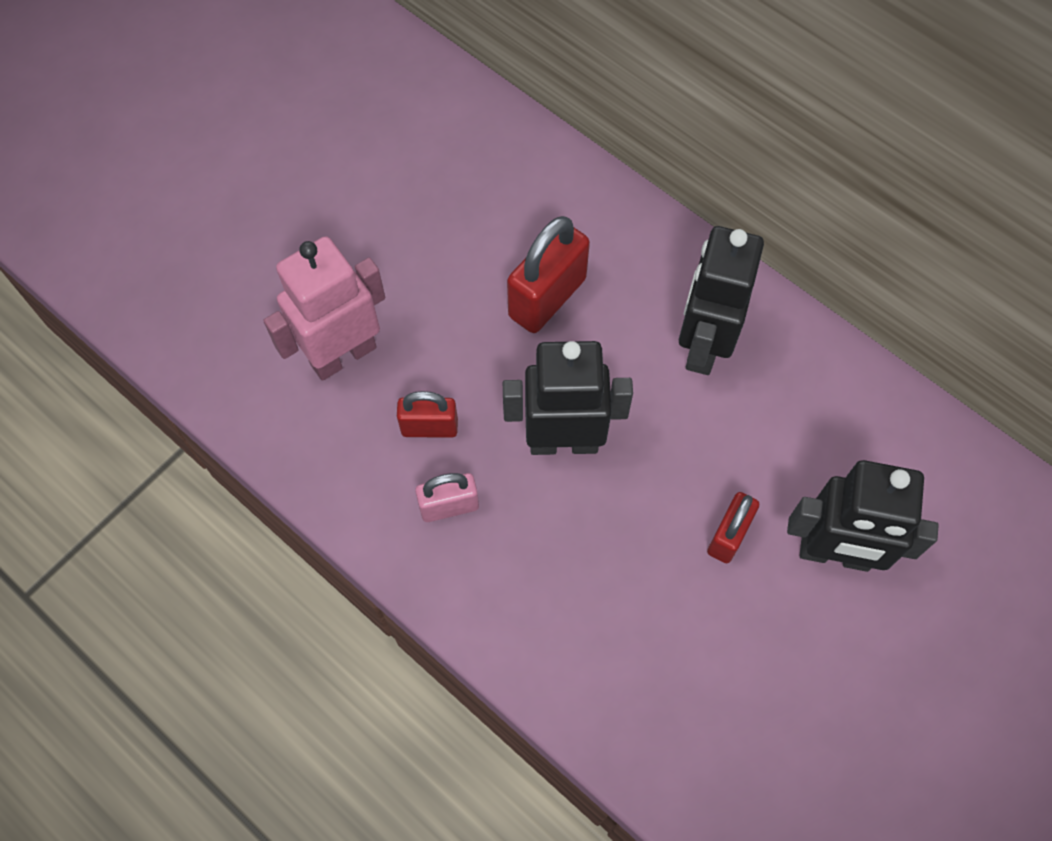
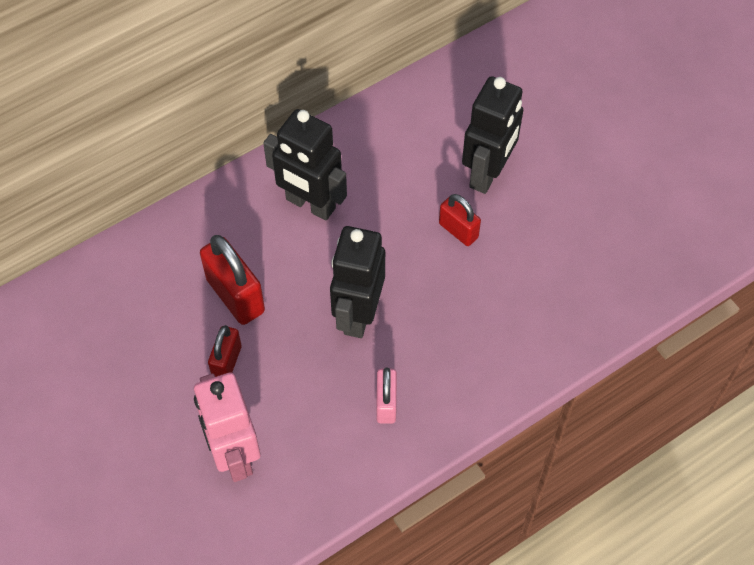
camera: 75 degrees left, 5 degrees down
(429, 427) = (318, 403): red padlock -> red padlock (227, 362)

